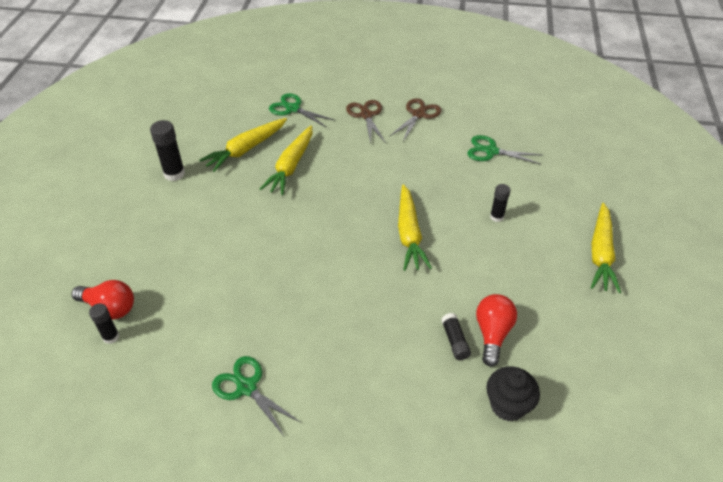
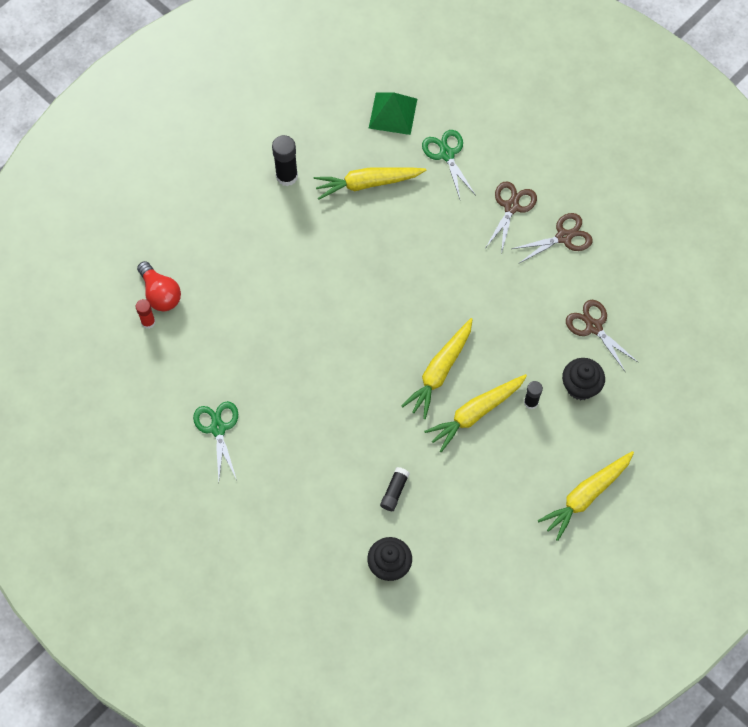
camera: 35 degrees right, 20 degrees up
(111, 337) = (148, 322): black glue stick -> red glue stick
(232, 104) = (393, 113): none -> green pyramid
(291, 166) = (394, 230): yellow carrot -> yellow carrot (475, 413)
(491, 151) = (594, 327): green scissors -> brown scissors
(492, 334) = (428, 505): red light bulb -> none
(520, 189) = (580, 387): none -> black cupcake

